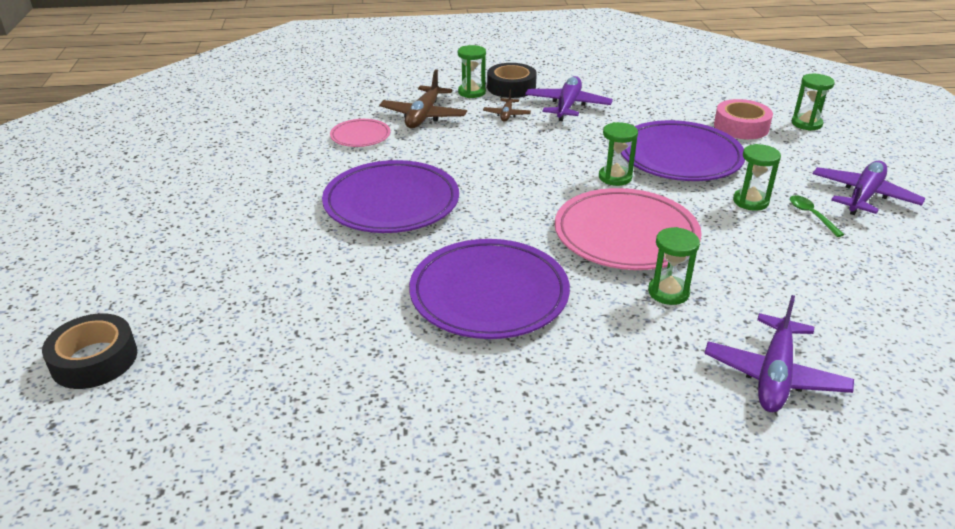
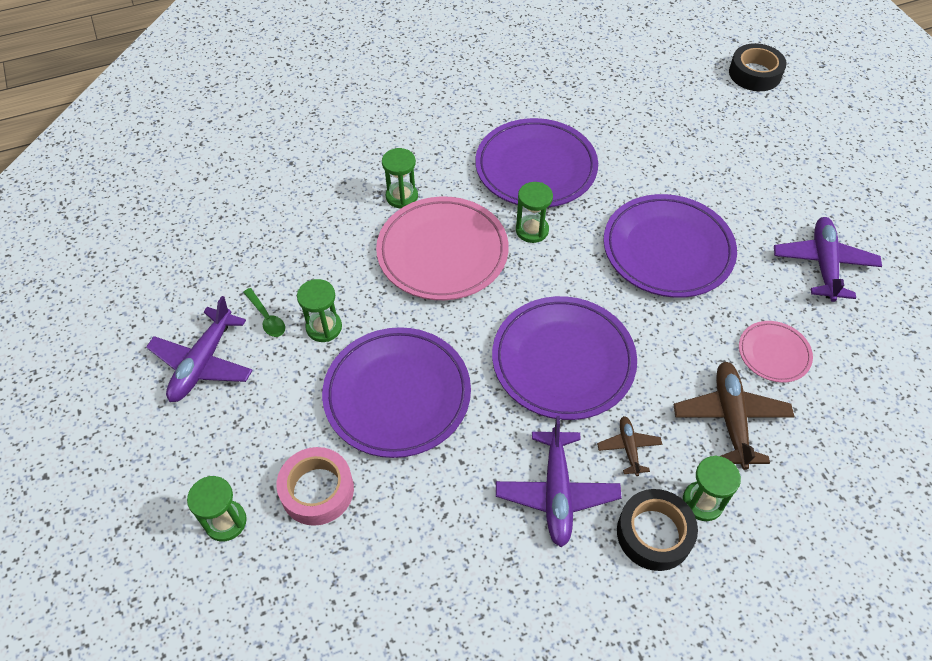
camera: 165 degrees right, 20 degrees up
(534, 155) = (563, 361): none -> purple plate
(615, 177) = (465, 338): green hourglass -> green hourglass (532, 230)
(774, 375) = (330, 143): purple plane -> purple plane (823, 264)

